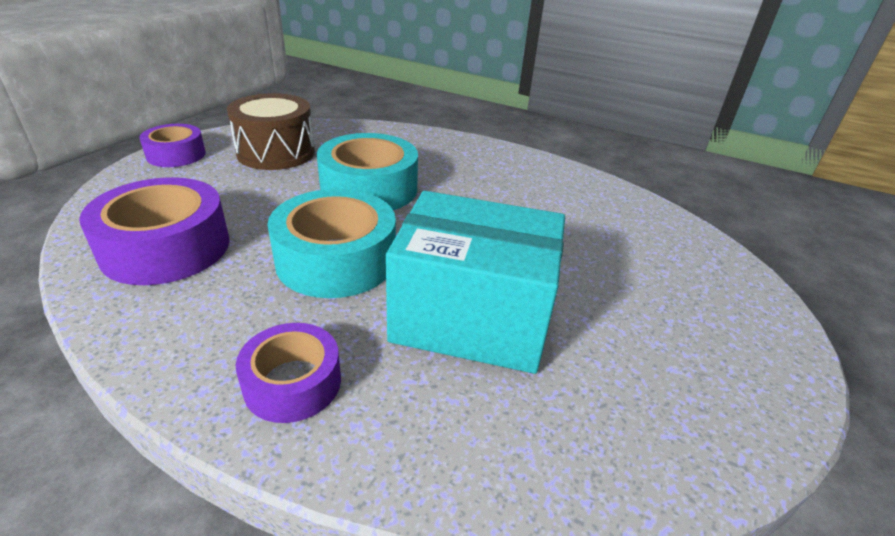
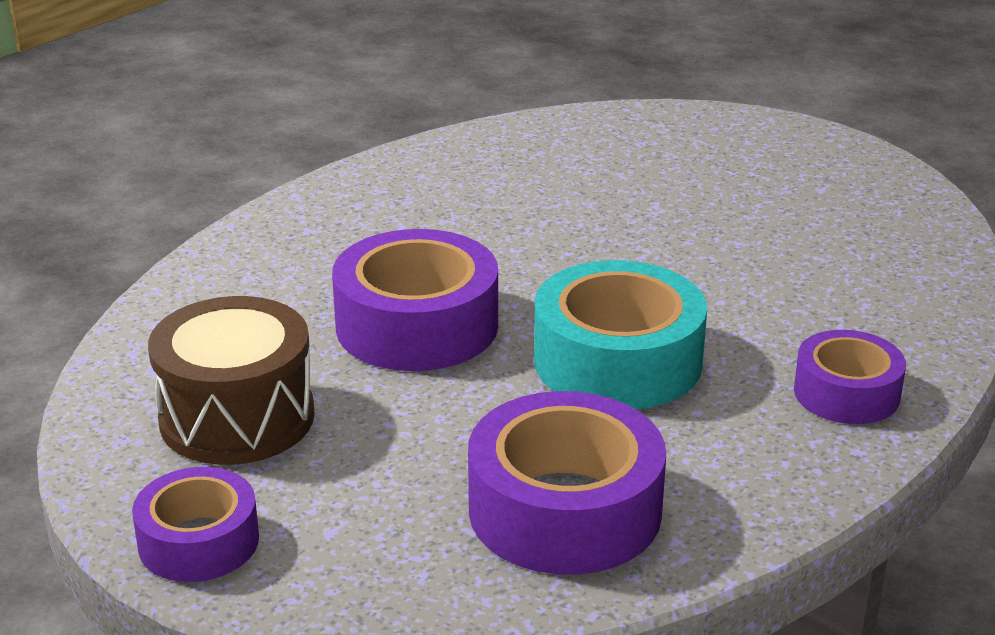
camera: 75 degrees left, 5 degrees down
(369, 188) = (417, 325): turquoise tape -> purple tape
(472, 318) = (744, 279): turquoise box -> none

